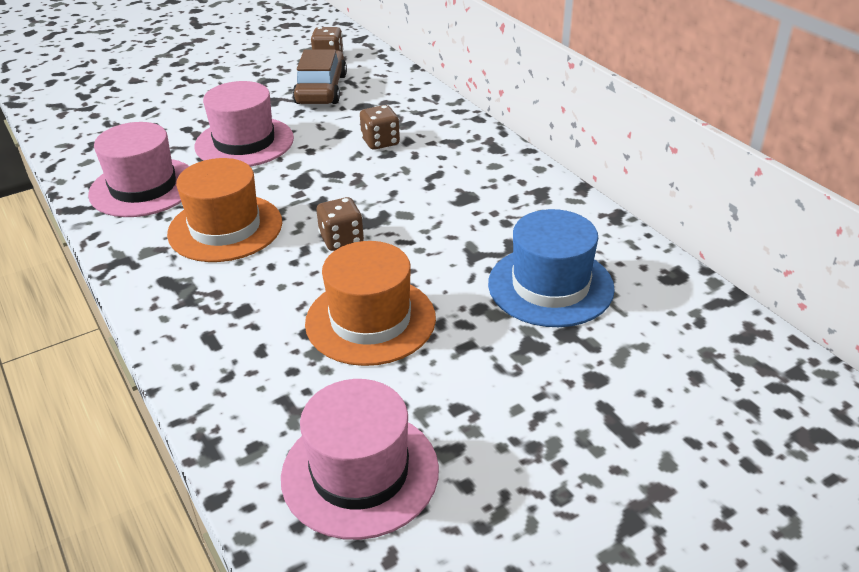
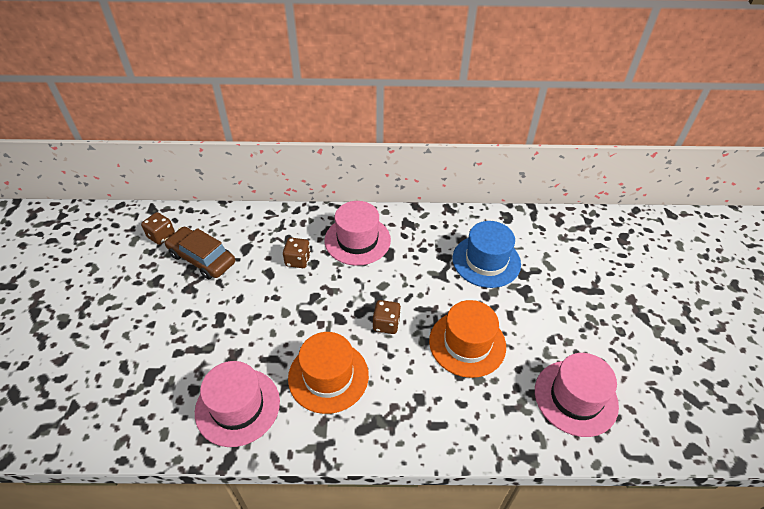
camera: 60 degrees left, 10 degrees up
(244, 142) = (231, 327): pink hat -> pink hat (357, 240)

